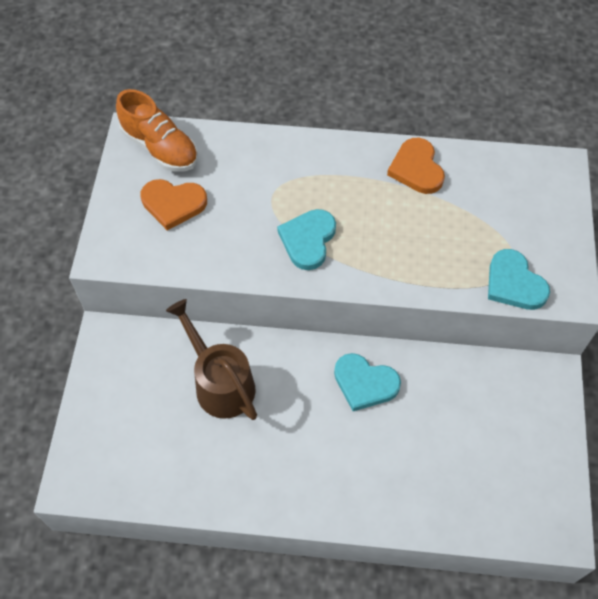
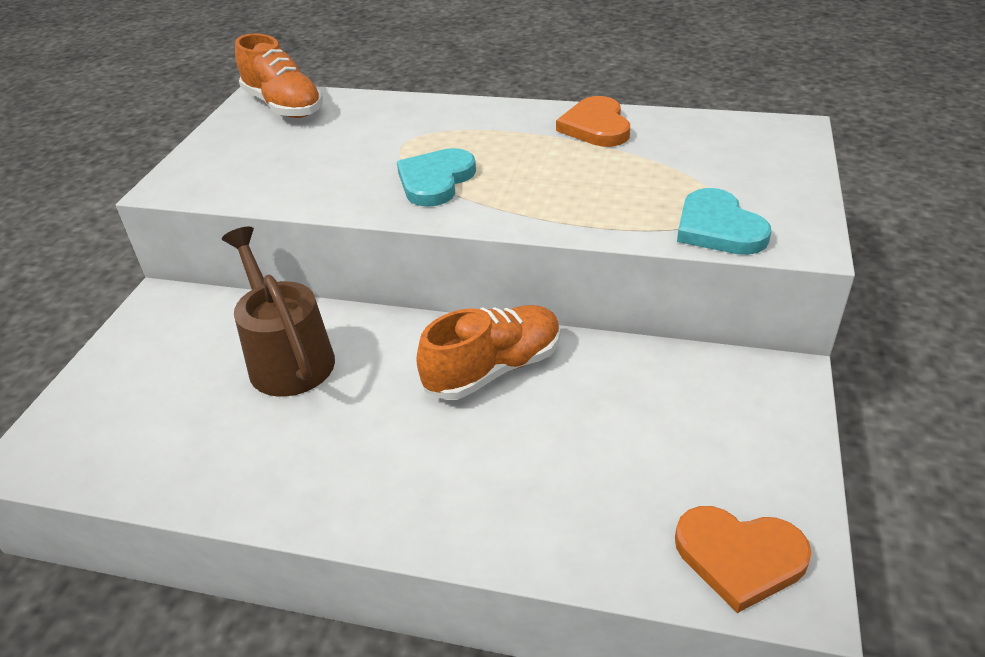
camera: 10 degrees right, 20 degrees down
(173, 204) = (277, 147): orange heart -> orange heart (739, 557)
(365, 383) = (493, 369): turquoise heart -> orange shoe

